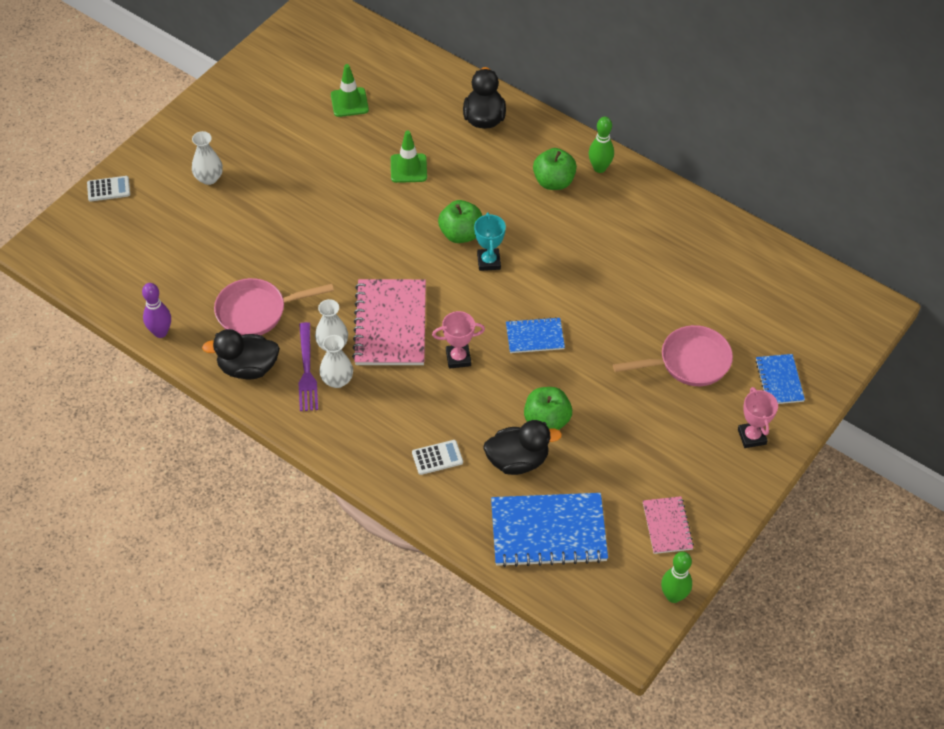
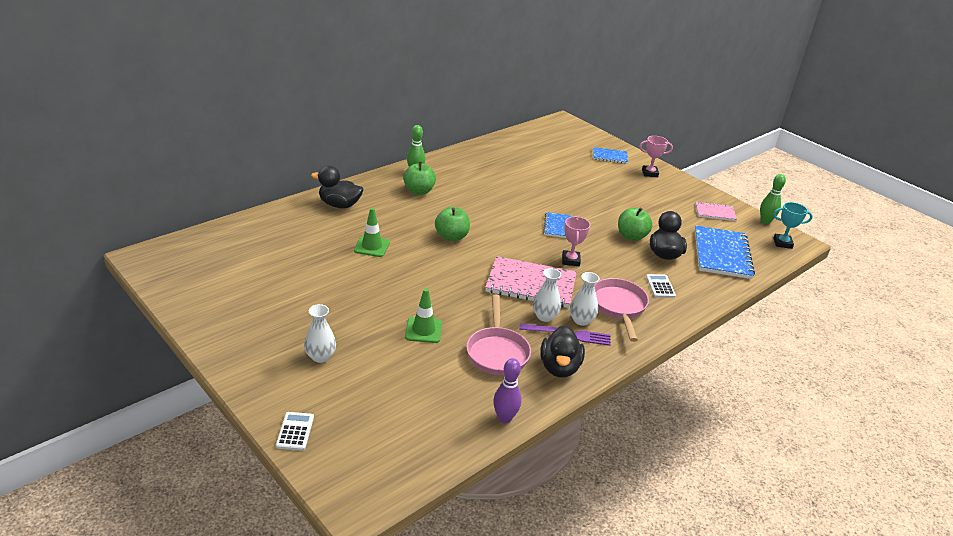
camera: 80 degrees left, 20 degrees down
(349, 102) = (278, 261): green traffic cone -> green traffic cone (423, 330)
(488, 262) = (483, 230): turquoise trophy -> turquoise trophy (782, 243)
(688, 362) = (591, 179): pink pan -> pink pan (618, 307)

